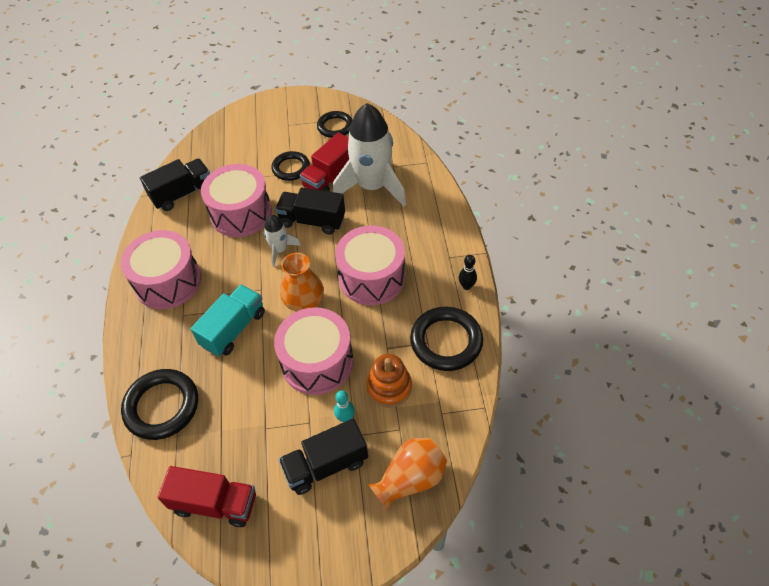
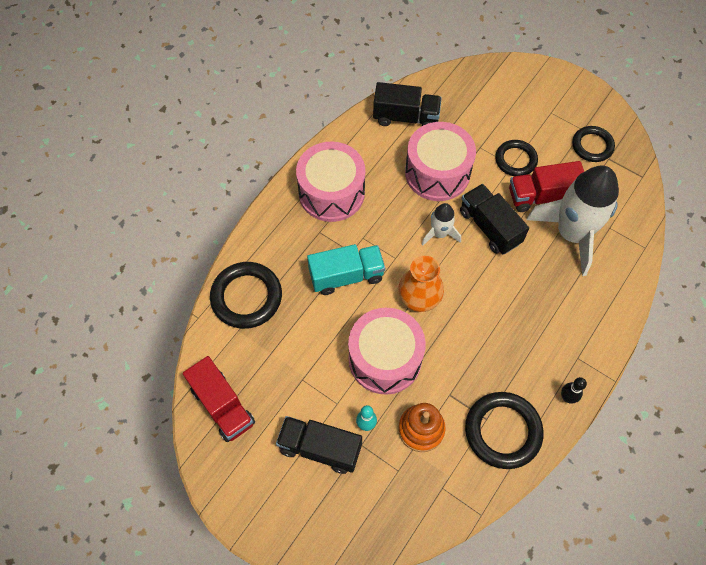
camera: 40 degrees right, 10 degrees up
(372, 277) = (493, 321): pink drum -> none
(410, 479) = (371, 517): orange vase -> none

